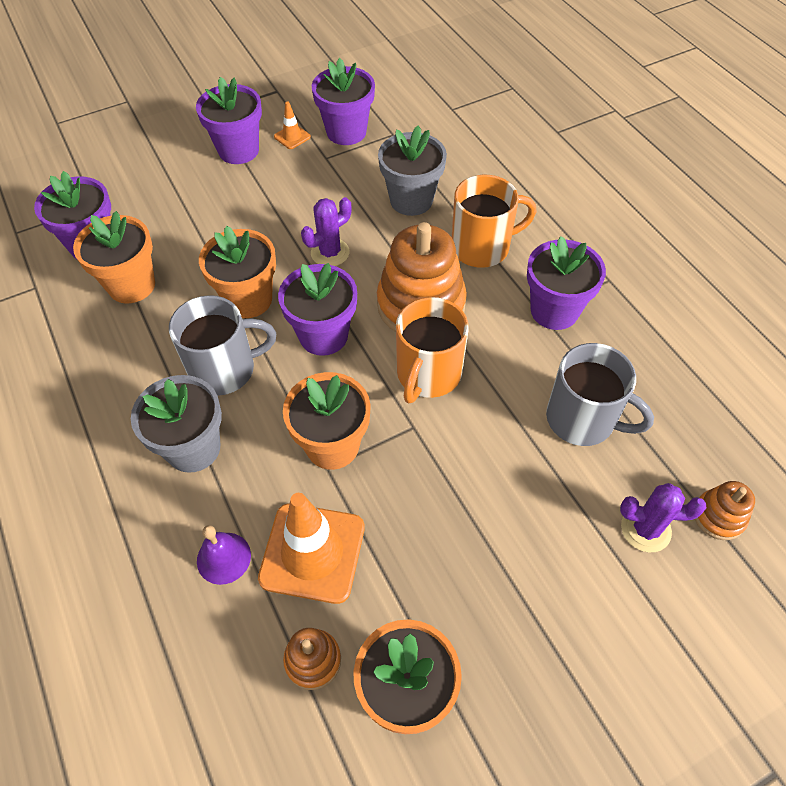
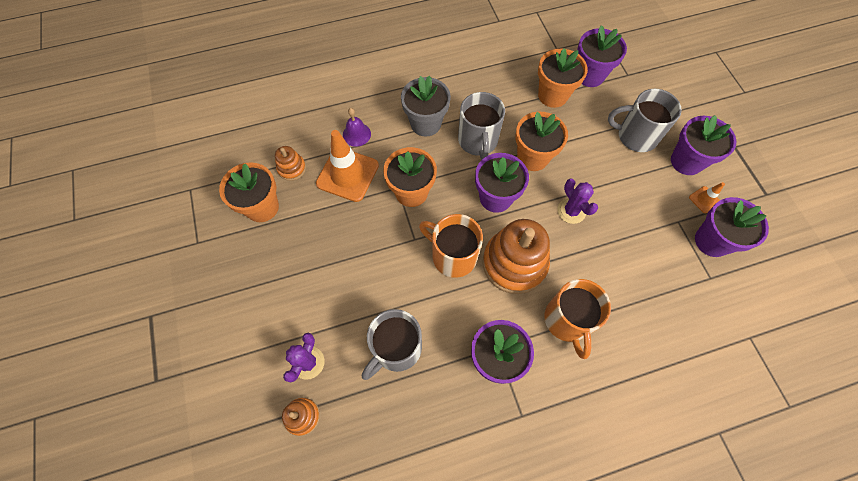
camera: 100 degrees right, 10 degrees up
(202, 195) = (635, 136): none -> grey mug
(411, 200) = (625, 277): grey flower pot -> none

